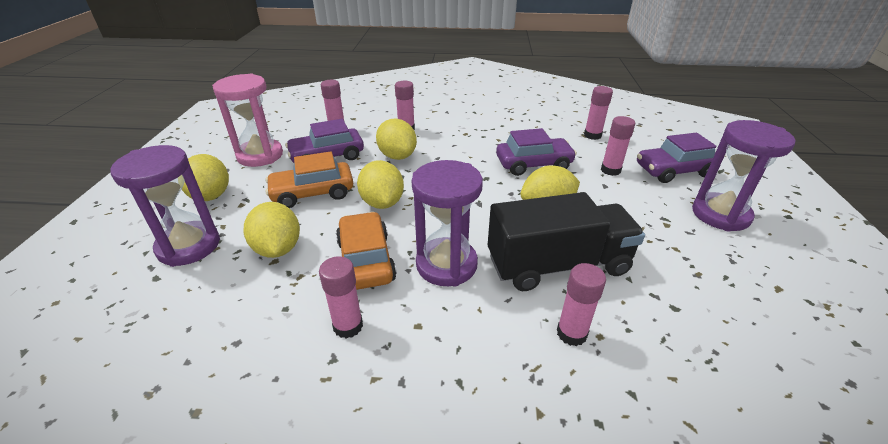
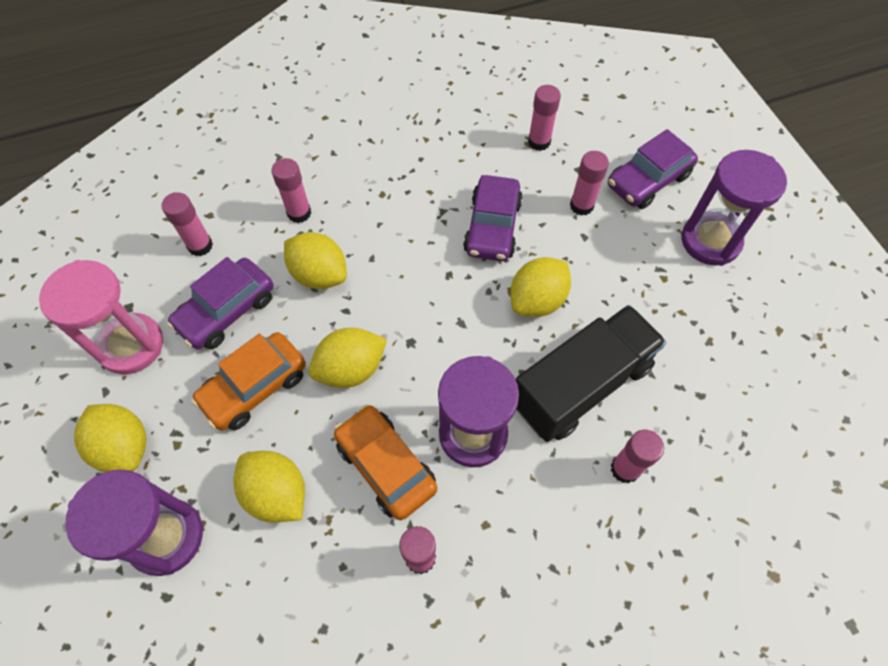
camera: 25 degrees left, 25 degrees up
(382, 203) = (351, 369): yellow lemon -> yellow lemon turned 75 degrees counterclockwise
(533, 164) = (492, 227): purple car -> purple car turned 135 degrees clockwise

